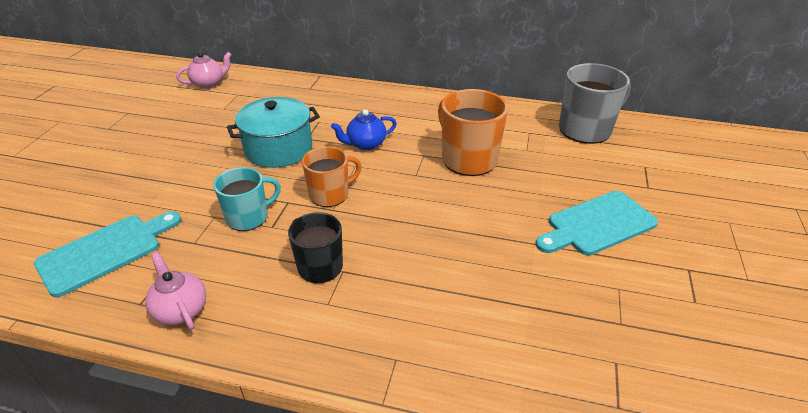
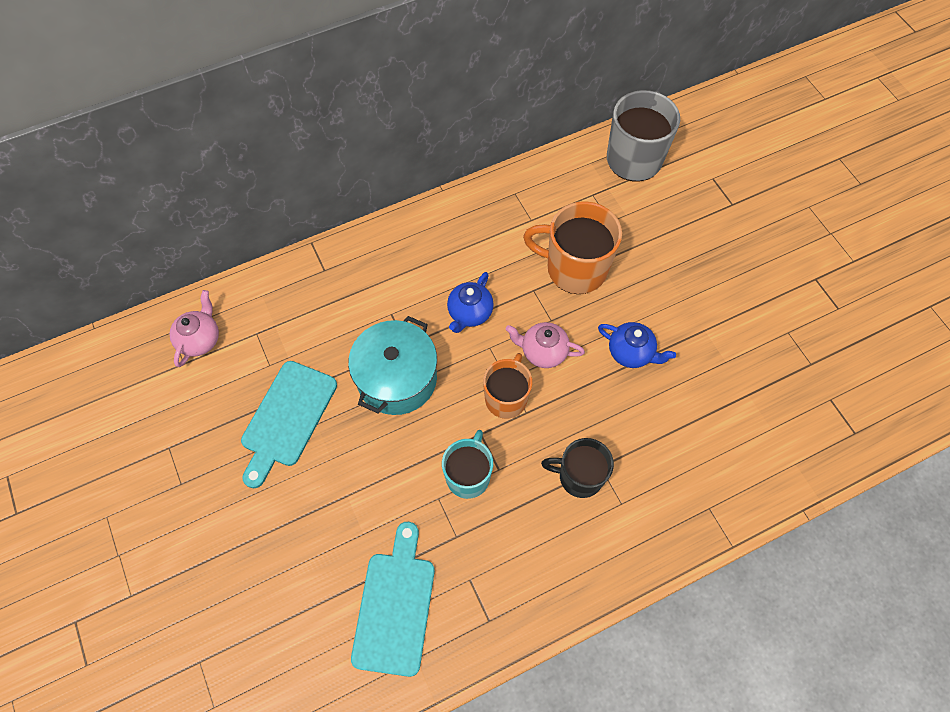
camera: 40 degrees left, 25 degrees up
(181, 309) = (526, 598): pink teapot -> pink teapot (543, 352)
(454, 222) = (631, 352): none -> blue teapot
(597, 224) = (730, 276): turquoise cutting board -> turquoise cutting board (287, 418)

